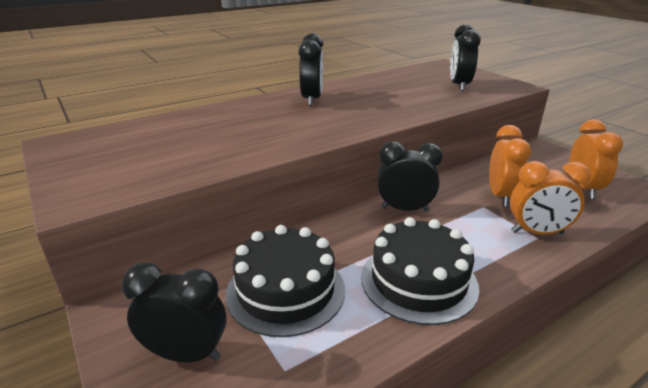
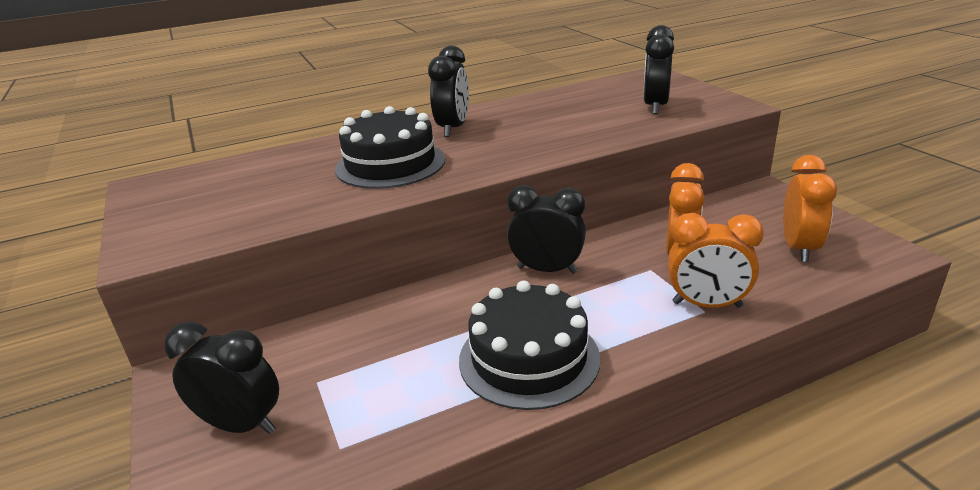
camera: 10 degrees right, 0 degrees up
(285, 290) = (369, 362): black cake -> black cake (390, 164)

